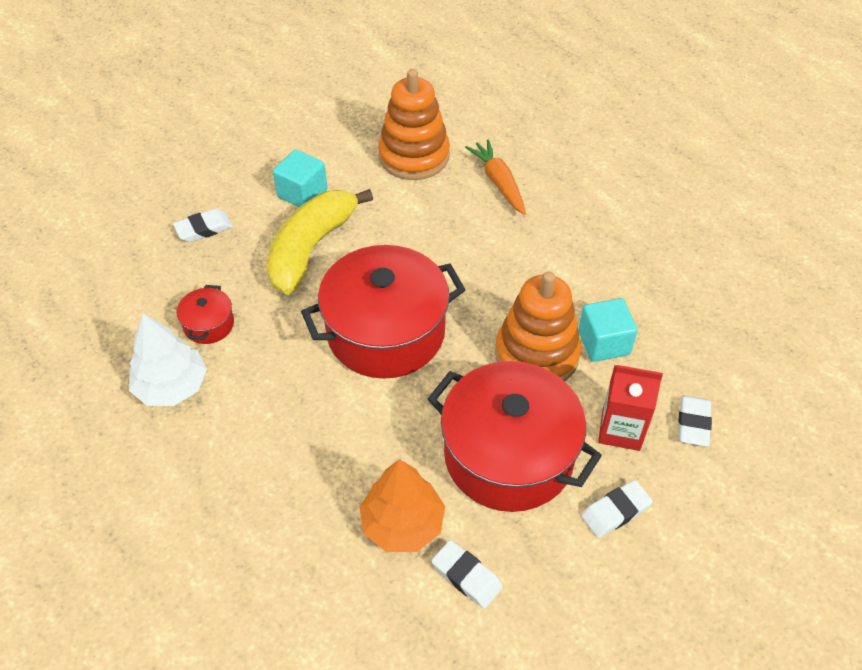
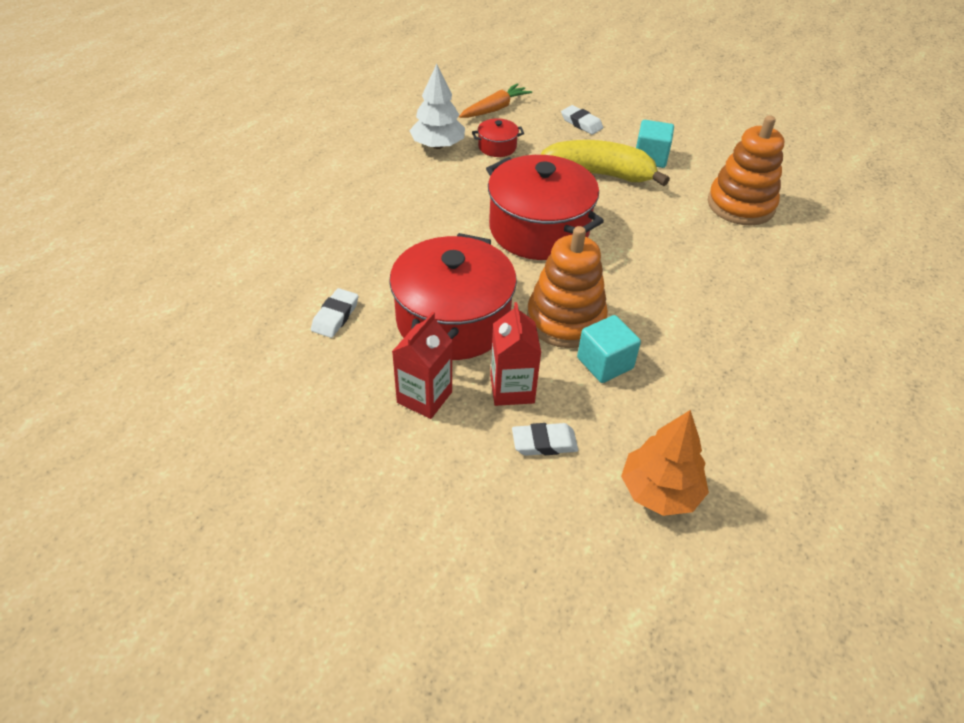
camera: 70 degrees right, 5 degrees down
(402, 524) = (369, 274): orange tree -> orange tree (659, 491)
(498, 182) = (751, 261): orange carrot -> orange carrot (495, 109)
(615, 511) = (424, 397): white eraser -> red carton

